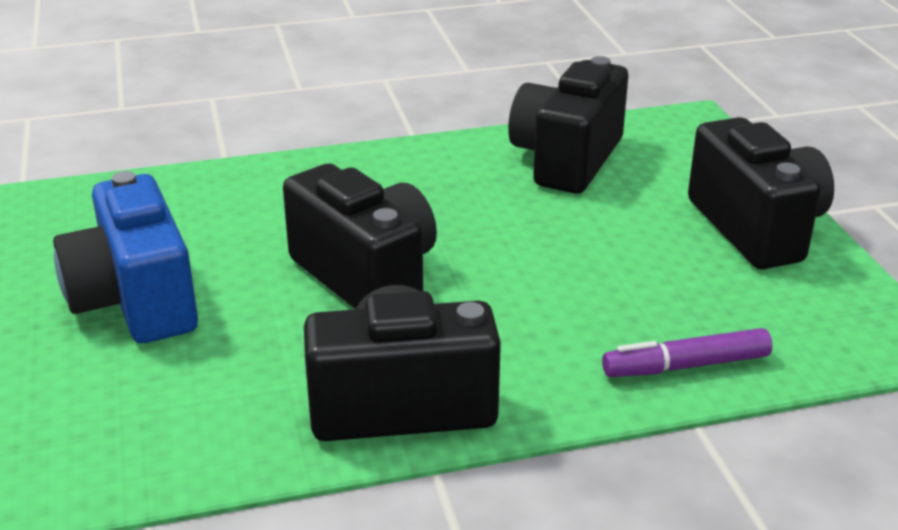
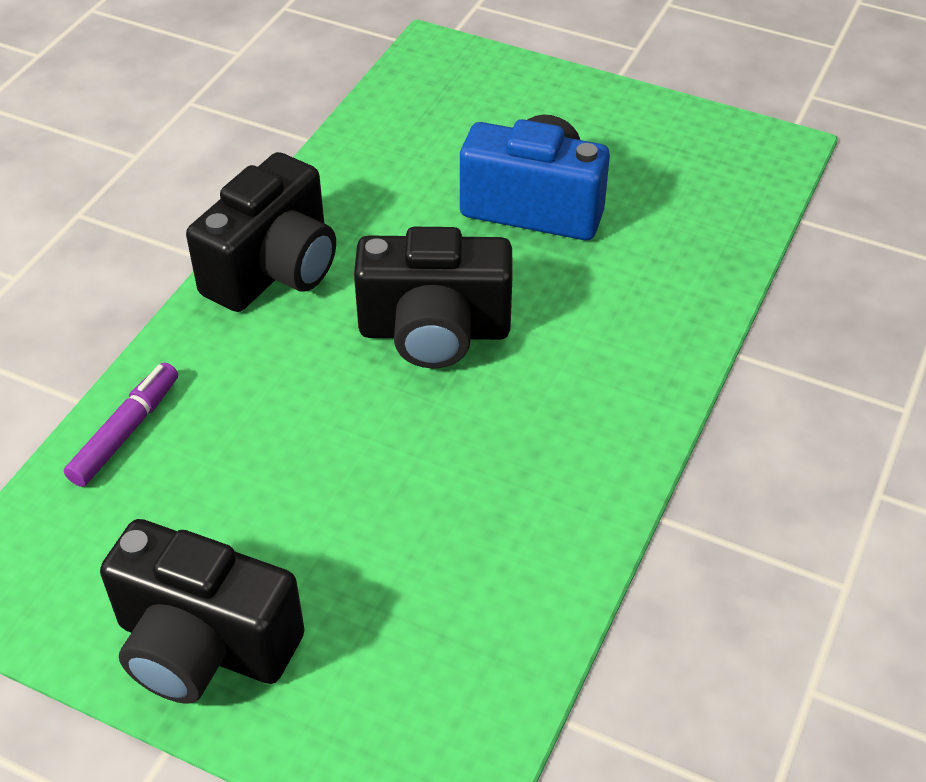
camera: 130 degrees right, 15 degrees up
(567, 159) = (480, 598): black camera -> none

